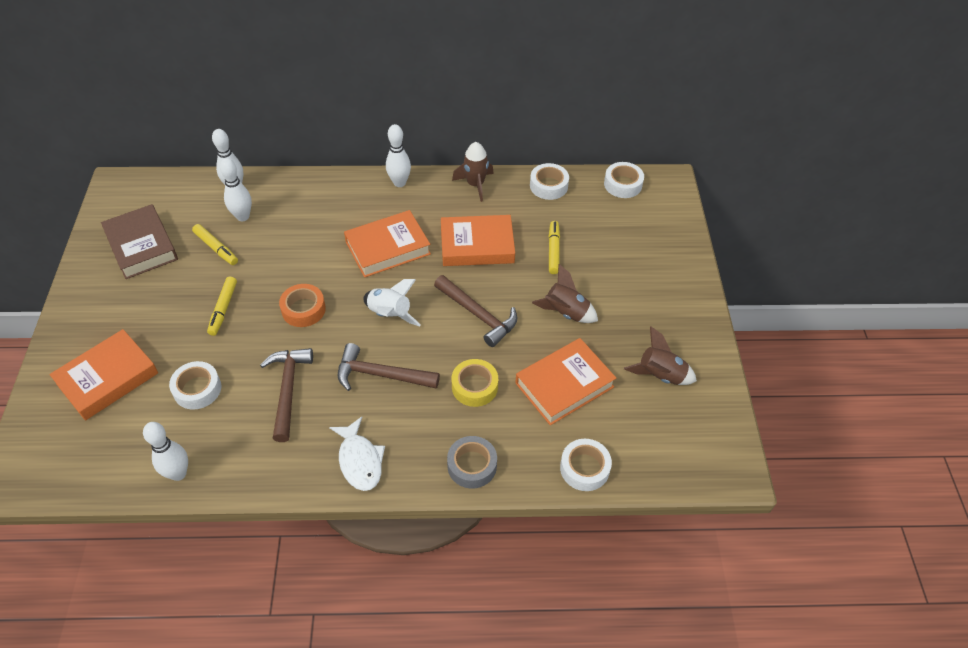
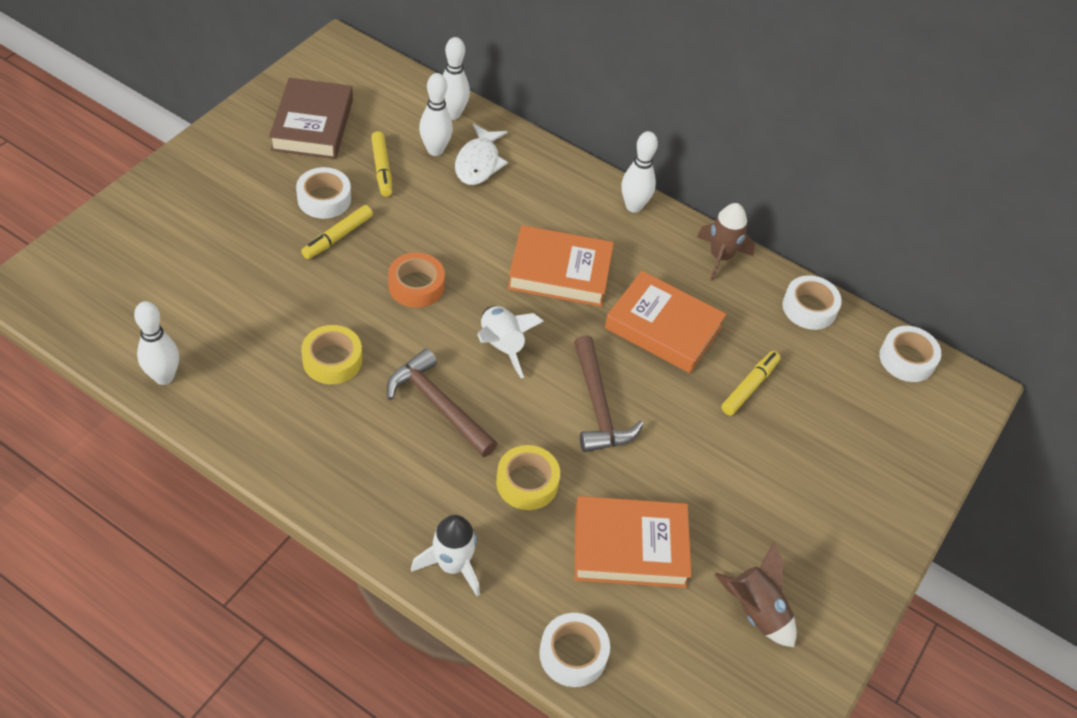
camera: 30 degrees right, 0 degrees up
(107, 378) = (176, 241): orange book -> none
(197, 389) = (248, 304): white tape -> white tape (324, 199)
(288, 390) = (332, 360): brown hammer -> yellow tape
(359, 460) = (342, 480): white fish -> white fish (478, 163)
(472, 465) = (452, 565): grey tape -> white rocket
(566, 312) = (703, 466): brown rocket -> none

